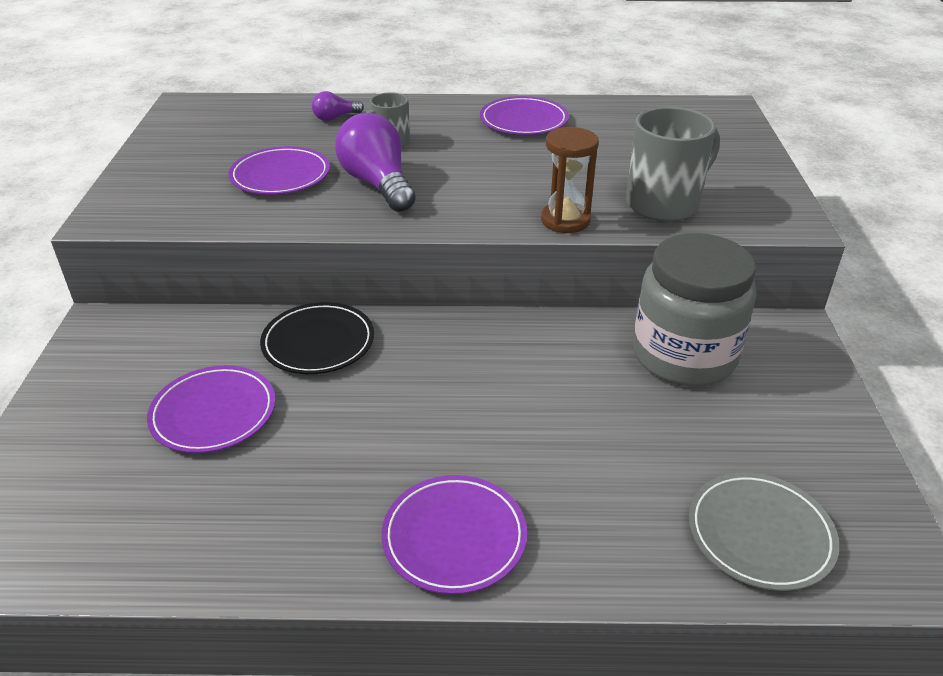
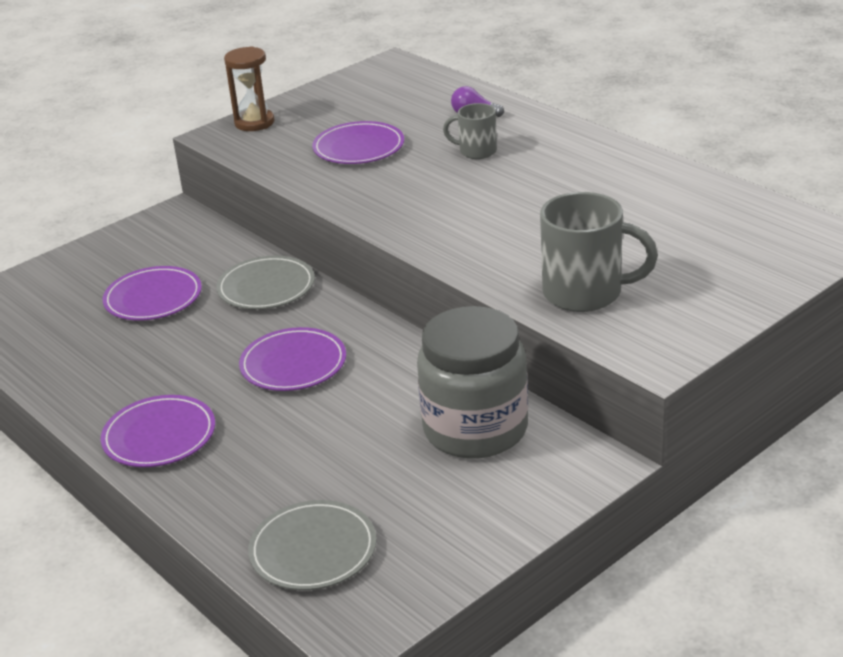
camera: 50 degrees right, 5 degrees down
(318, 342) = (266, 287): black plate -> grey plate
(378, 184) = (408, 182): purple light bulb -> none
(523, 121) = (615, 175): purple plate -> purple plate (293, 364)
(565, 220) = (483, 269): brown hourglass -> brown hourglass (254, 123)

